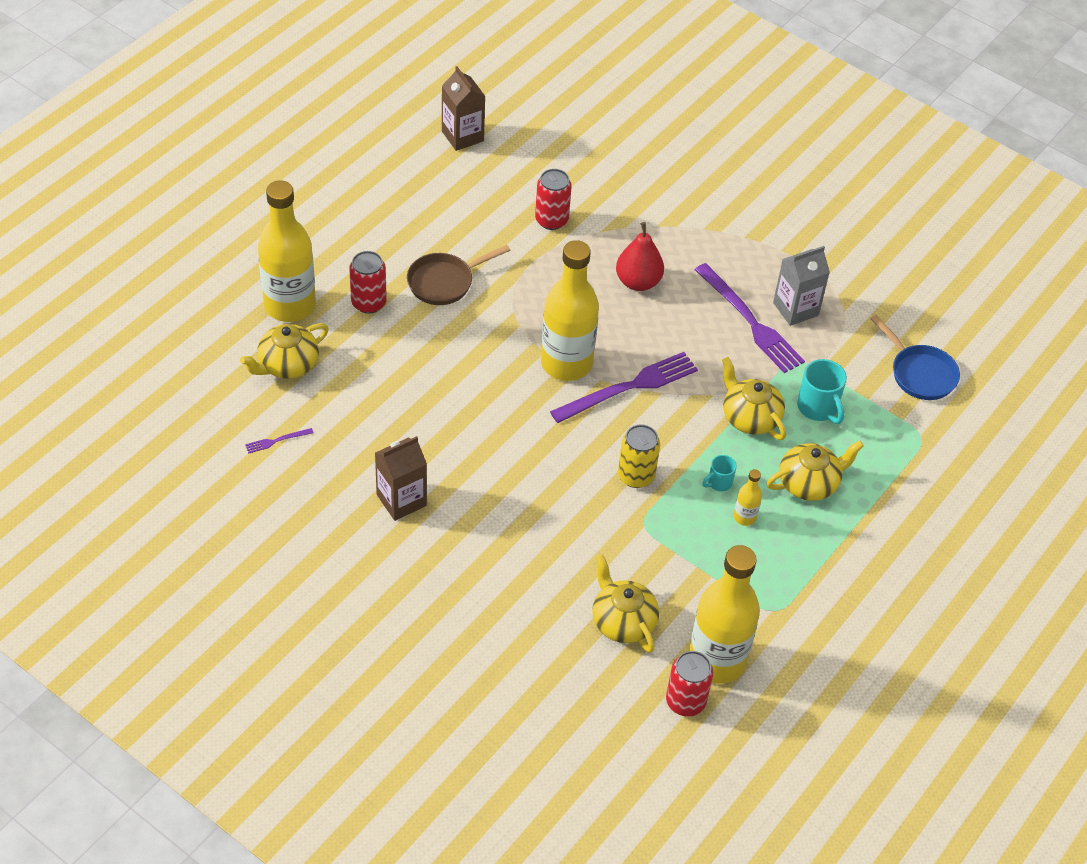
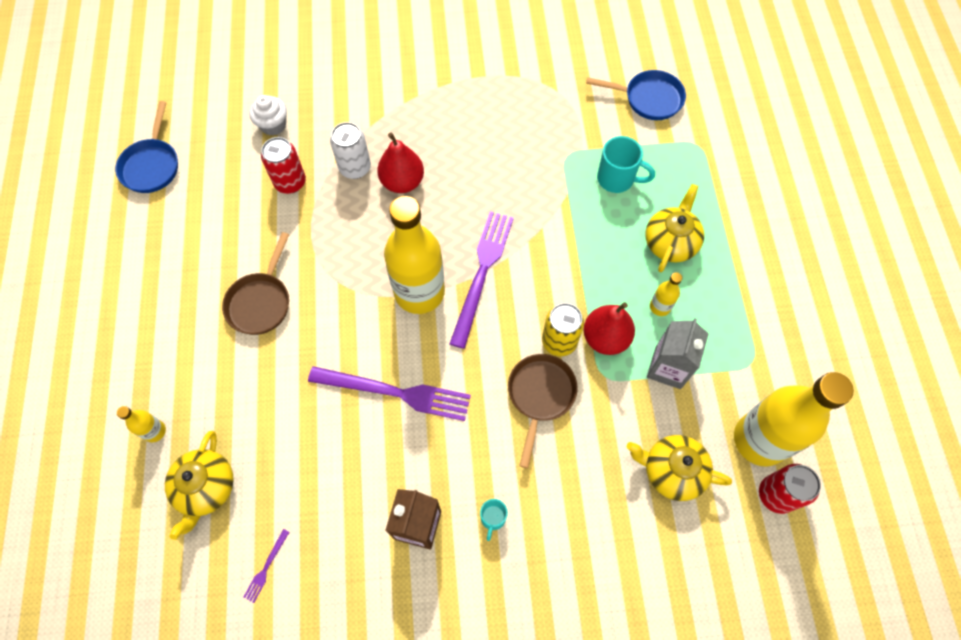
camera: 40 degrees left, 15 degrees up
(290, 305) = (155, 431): yellow bottle -> yellow bottle, size x0.42
(368, 303) = (218, 372): red can -> none
(462, 136) = (152, 165): brown carton -> blue pan
(580, 497) = (540, 395): none -> brown pan
(582, 172) = (273, 125): none -> white cupcake
(612, 246) = (355, 168): none -> white can
(675, 502) = (605, 338): none -> red pear
(719, 483) = (617, 295): turquoise mug -> turquoise mug (493, 518)
(750, 321) = (508, 149): purple fork -> purple fork (395, 392)
(750, 417) = (583, 225): yellow teapot -> none
(795, 309) = (526, 115): grey carton -> grey carton (668, 367)

